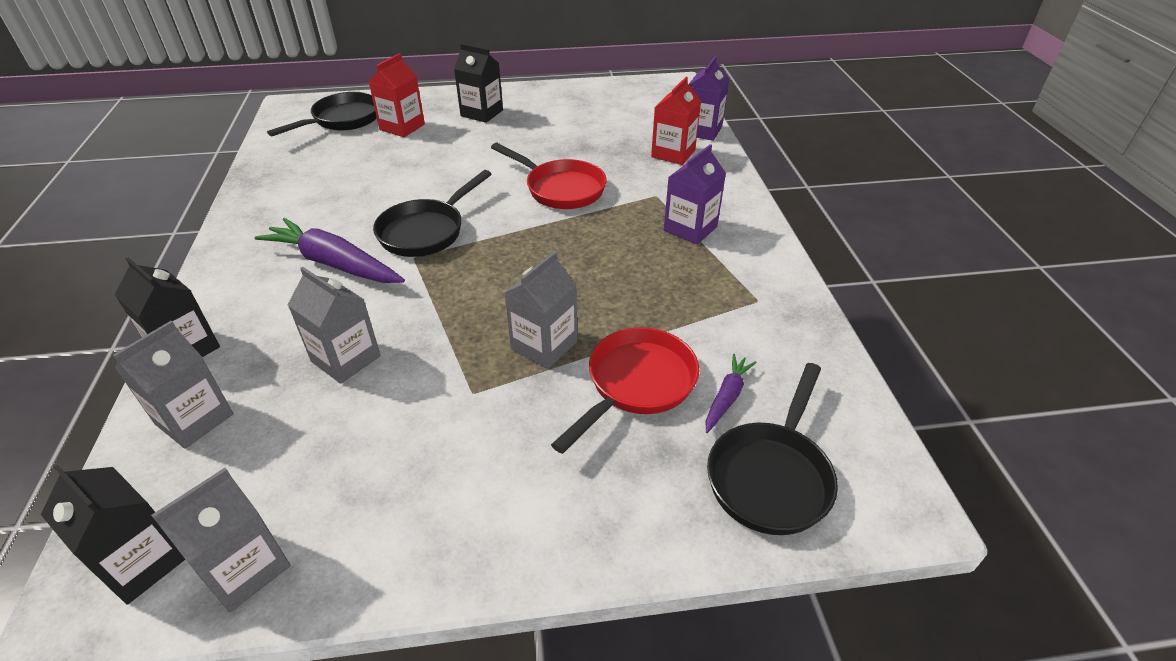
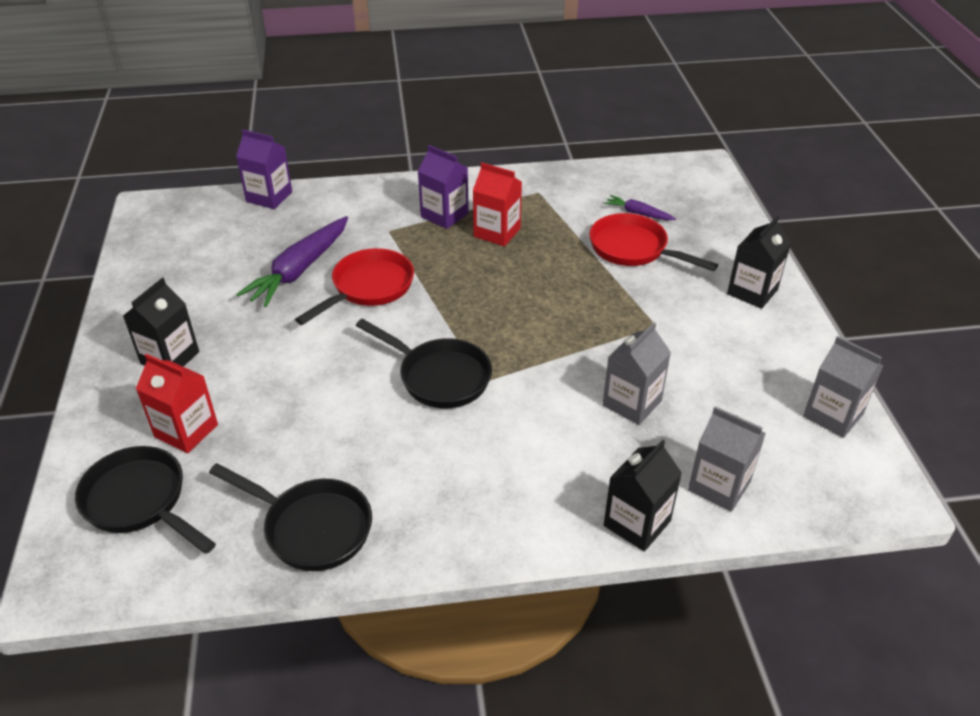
camera: 90 degrees left, 0 degrees up
(143, 561) = (848, 471): black carton -> black carton (752, 292)
(334, 263) = (495, 439): purple carrot -> purple carrot (299, 270)
(544, 345) = (600, 292): grey carton -> none
(673, 153) = (312, 217): red carton -> red carton (497, 232)
(771, 476) = (697, 204): black pan -> black pan (312, 527)

